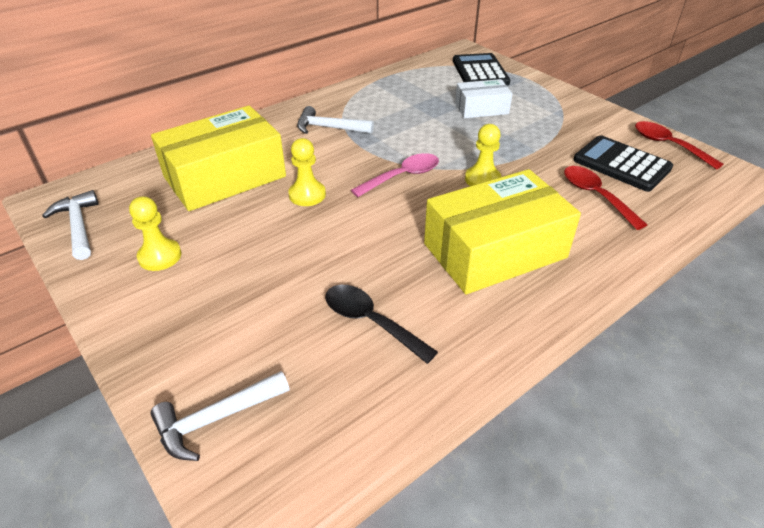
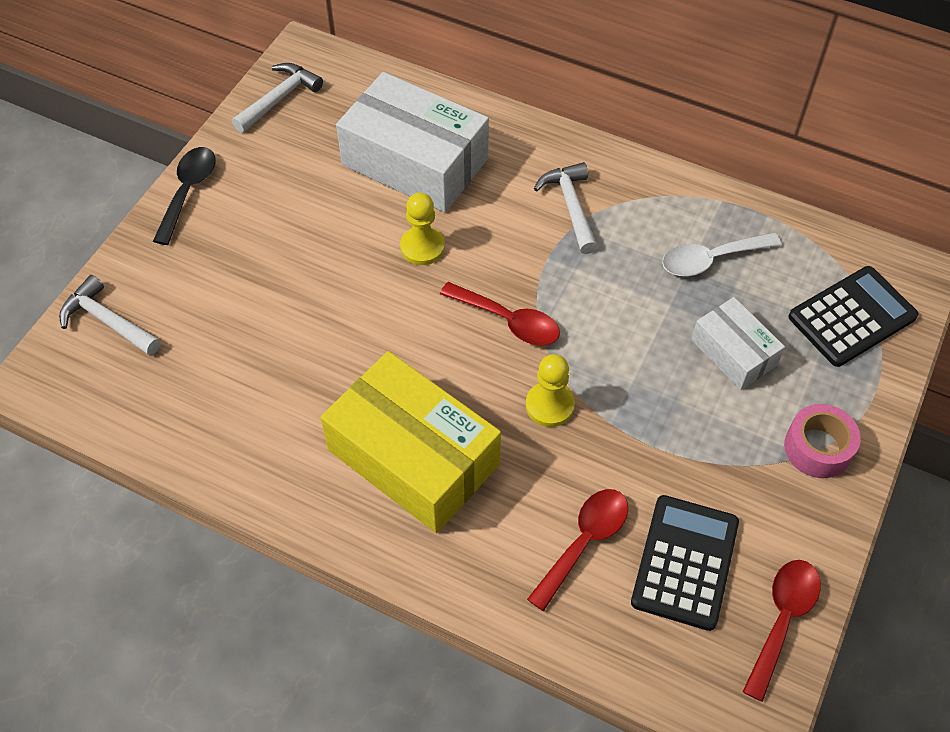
camera: 65 degrees right, 15 degrees up
(160, 256) = (268, 181): yellow pawn -> none
(225, 177) = (415, 161): yellow box -> white box
(370, 321) = (255, 382): black spoon -> black spoon (188, 191)
(402, 176) = (508, 321): pink spoon -> red spoon
(411, 97) = (711, 259): none -> white spoon
(559, 104) = (817, 448): none -> pink tape

